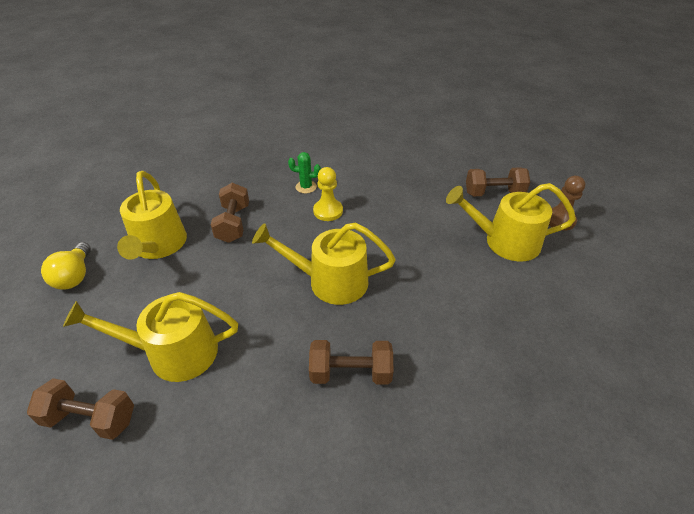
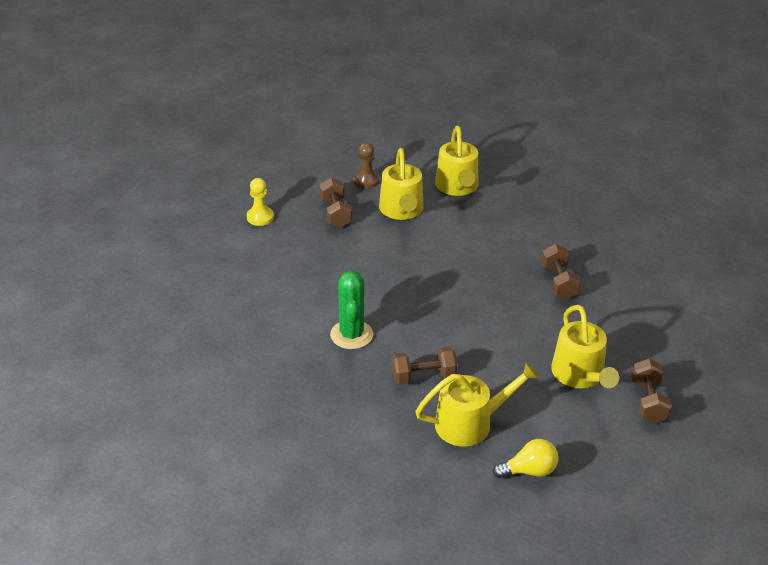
camera: 100 degrees left, 5 degrees down
(306, 187) = (351, 335): green cactus -> green cactus, size x1.86
(328, 211) = (387, 314): yellow pawn -> yellow pawn (260, 217)
(330, 281) = (478, 302): yellow watering can -> yellow watering can (457, 187)

